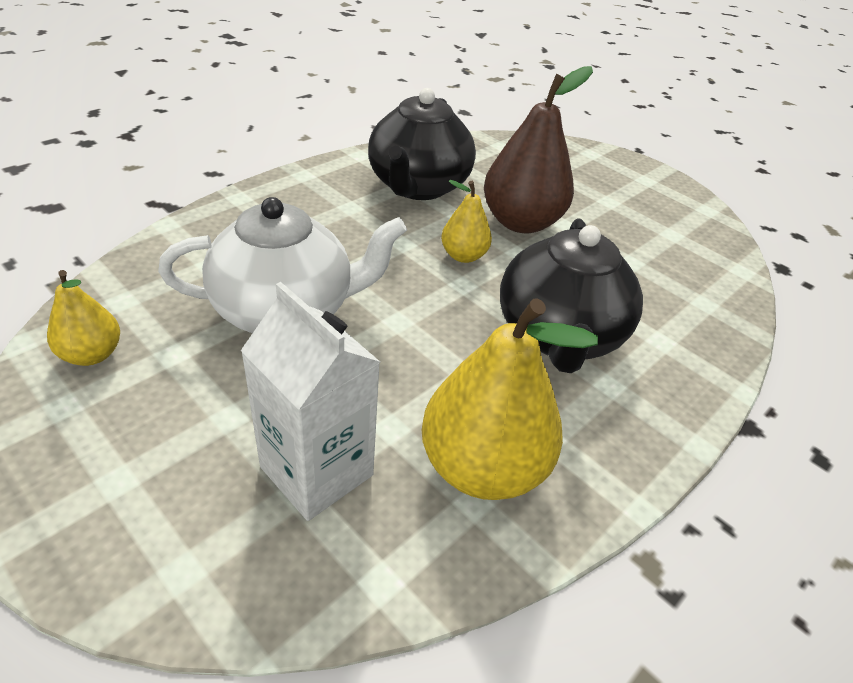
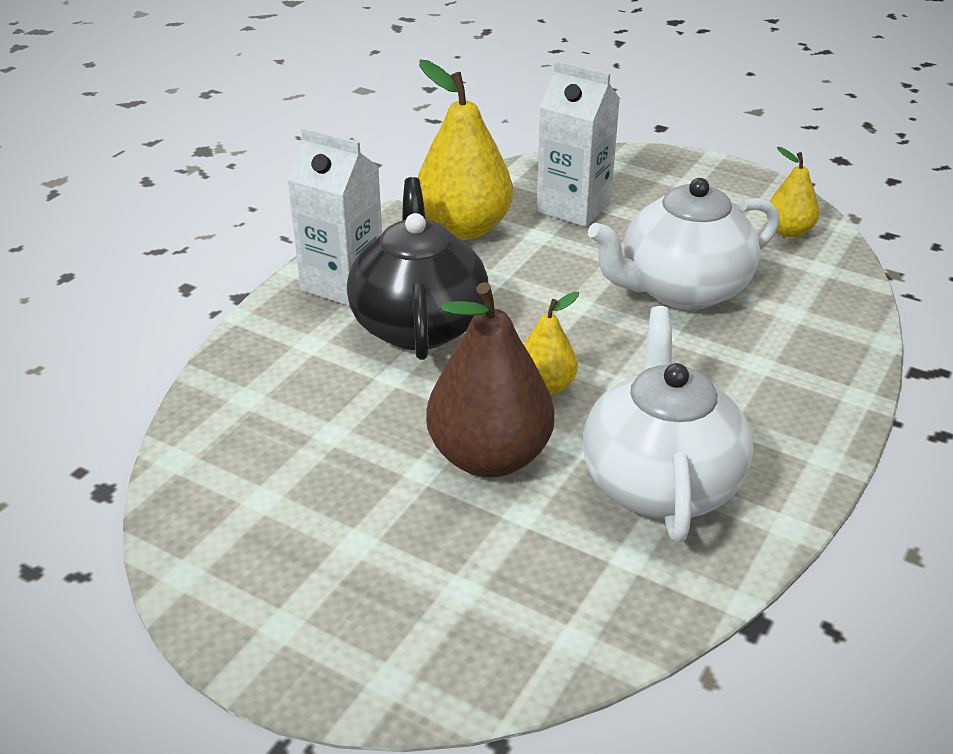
camera: 170 degrees right, 5 degrees down
(418, 186) = (660, 482): black teapot -> white teapot
(638, 408) = (343, 283): none -> white carton

